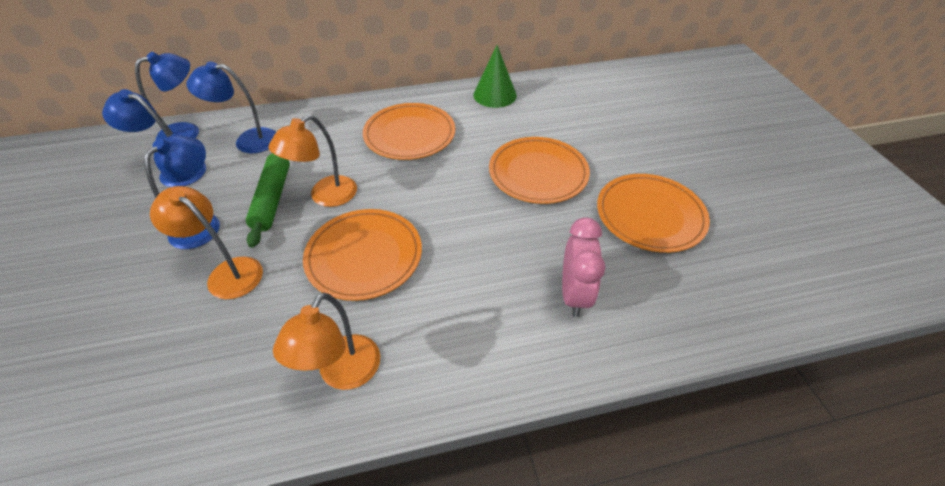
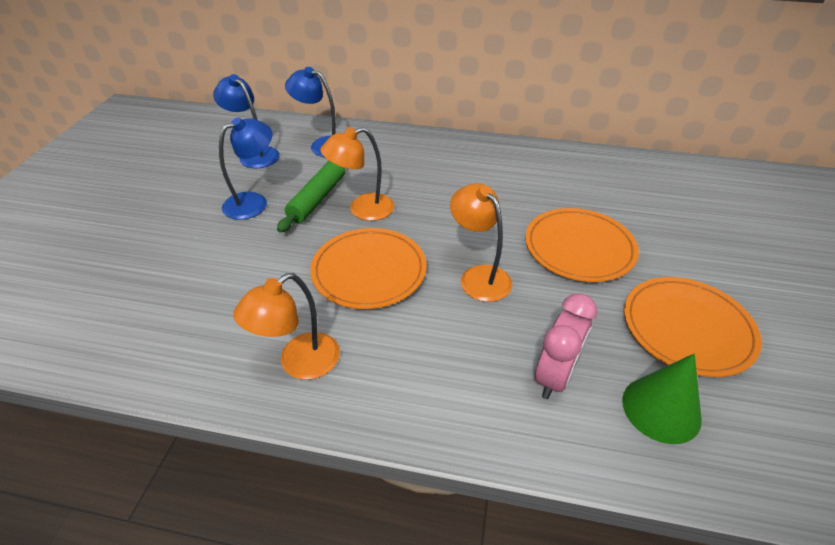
camera: 25 degrees right, 5 degrees down
(187, 132) = (279, 126): blue lamp -> none
(227, 272) = (252, 247): orange lamp -> orange lamp (479, 276)
(409, 134) = (466, 176): orange plate -> none
(495, 95) = (572, 161): green cone -> green cone (661, 409)

